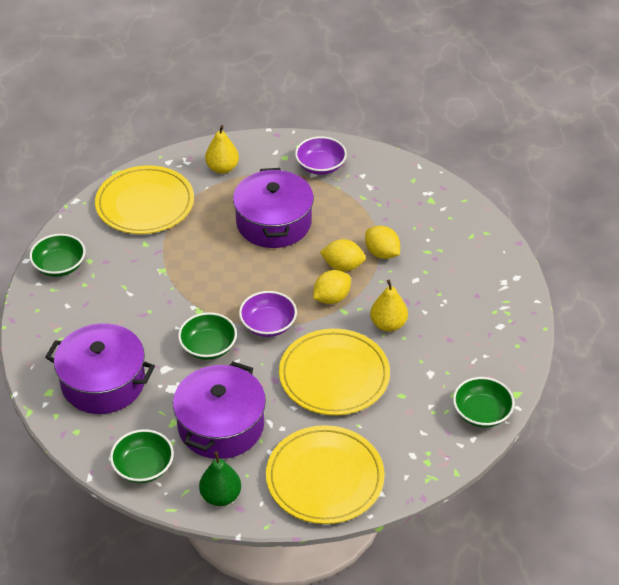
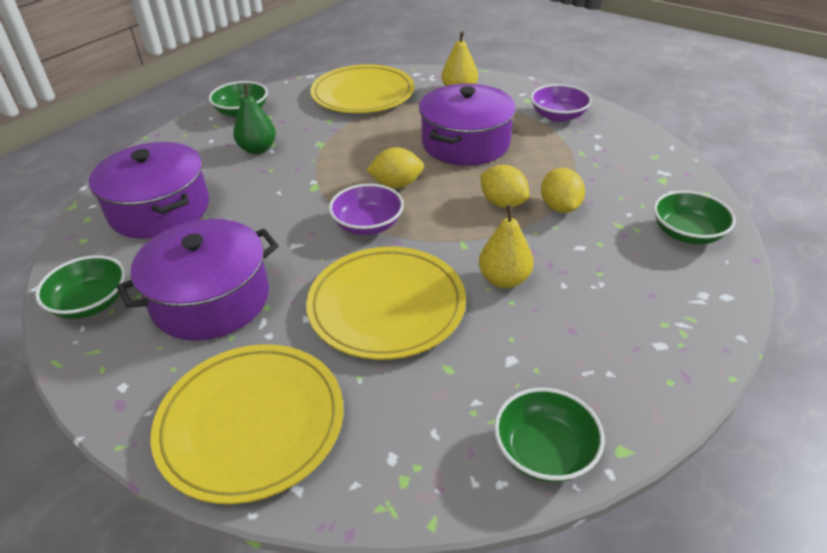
camera: 35 degrees right, 5 degrees down
(208, 347) = (287, 220): green bowl -> green bowl (687, 233)
(221, 496) = (119, 377): green pear -> green pear (258, 149)
(331, 298) = (461, 227): yellow lemon -> yellow lemon (396, 184)

